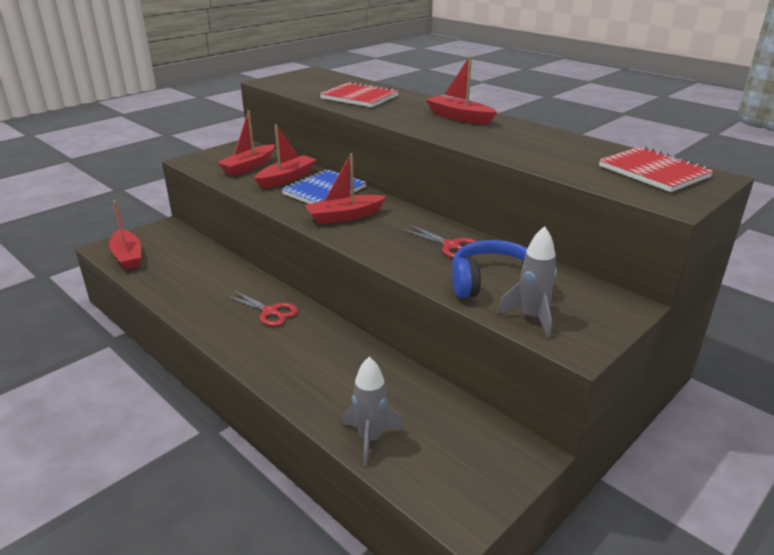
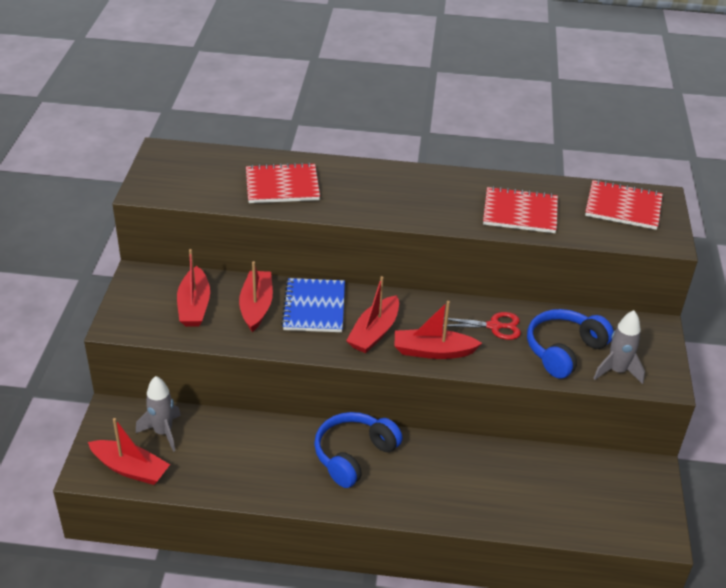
camera: 40 degrees left, 10 degrees up
(270, 312) = (354, 455): red scissors -> blue headphones
(370, 439) = (557, 519): grey rocket -> grey rocket (163, 432)
(459, 117) = (411, 185): red boat -> red boat (433, 351)
(533, 149) = (520, 212): none -> red notebook

